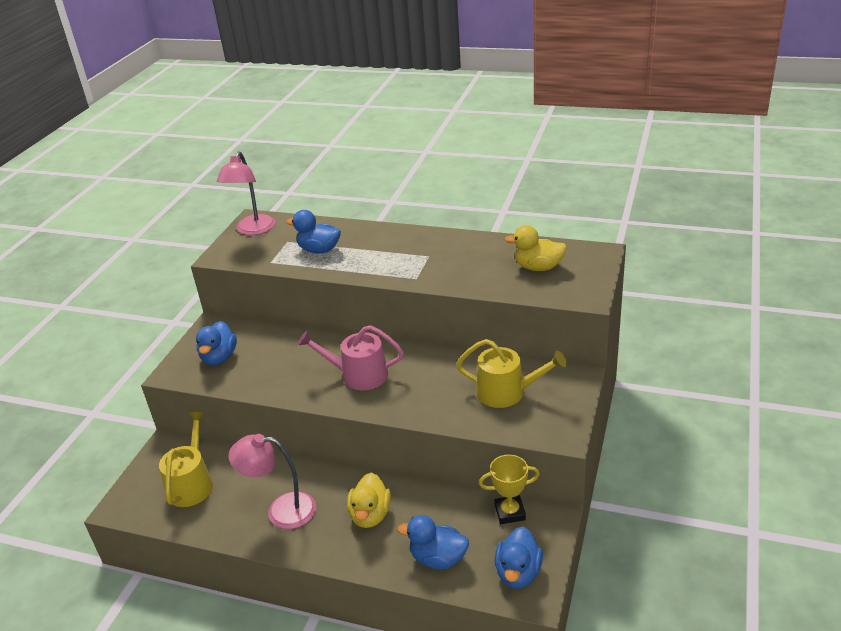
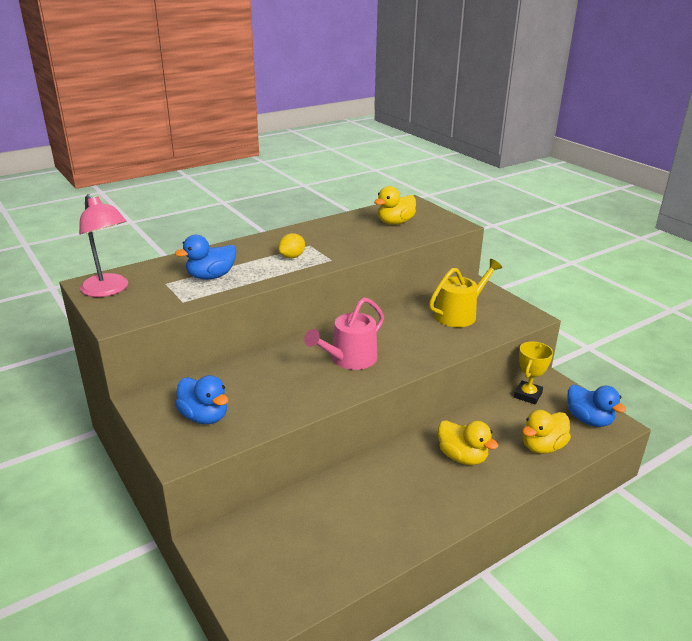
camera: 55 degrees left, 5 degrees down
(192, 483) = (293, 547): yellow watering can -> none
(281, 510) = (401, 503): pink lamp -> none
(396, 260) = (292, 257): none -> yellow lemon
(438, 558) = (542, 446): blue duck -> yellow duck

